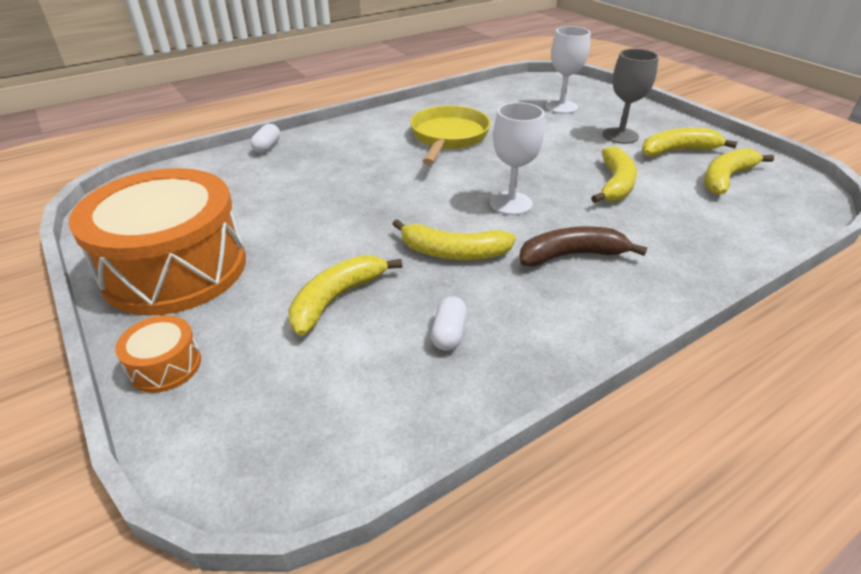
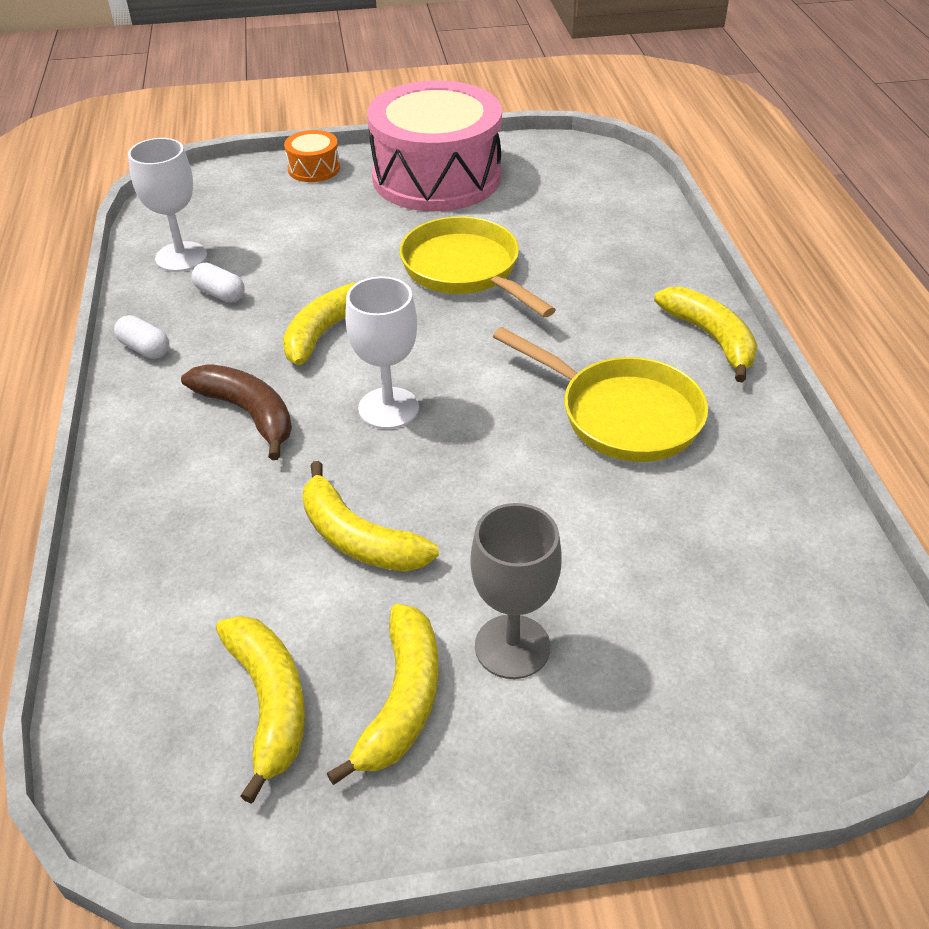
camera: 115 degrees right, 5 degrees up
(175, 268) = (436, 177): orange drum -> pink drum
(267, 147) = (672, 248): white capsule -> white capsule (145, 348)
(334, 214) = (465, 270): none -> yellow pan
(336, 299) = (320, 247): yellow banana -> yellow banana (711, 338)
(561, 107) = (692, 623): white goblet -> white goblet (181, 257)
(571, 255) = (248, 413): brown banana -> brown banana turned 60 degrees counterclockwise

